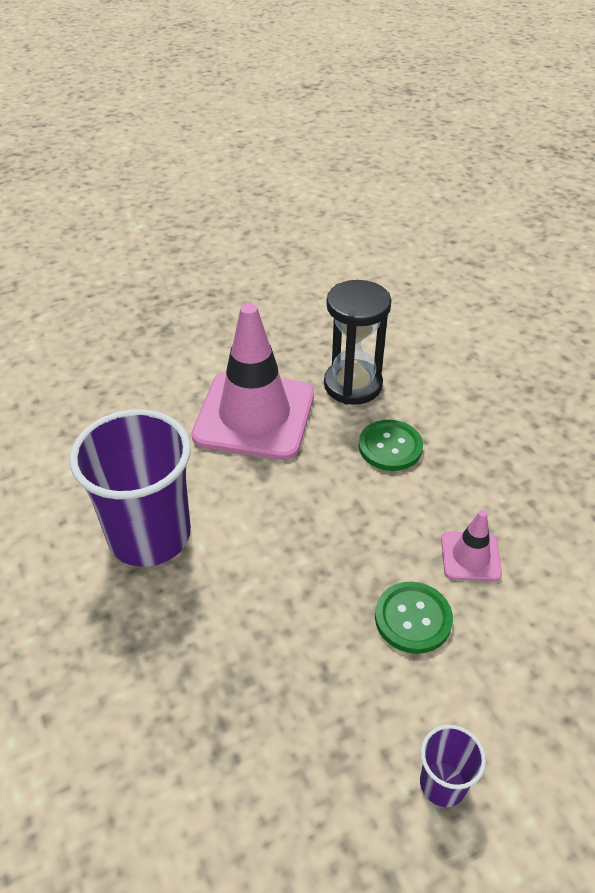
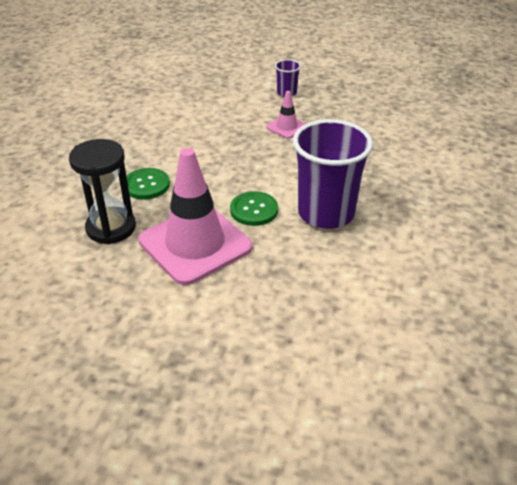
camera: 140 degrees left, 5 degrees down
(413, 618) = (238, 127): green button -> green button (254, 210)
(470, 556) = (183, 130): pink traffic cone -> pink traffic cone (286, 127)

